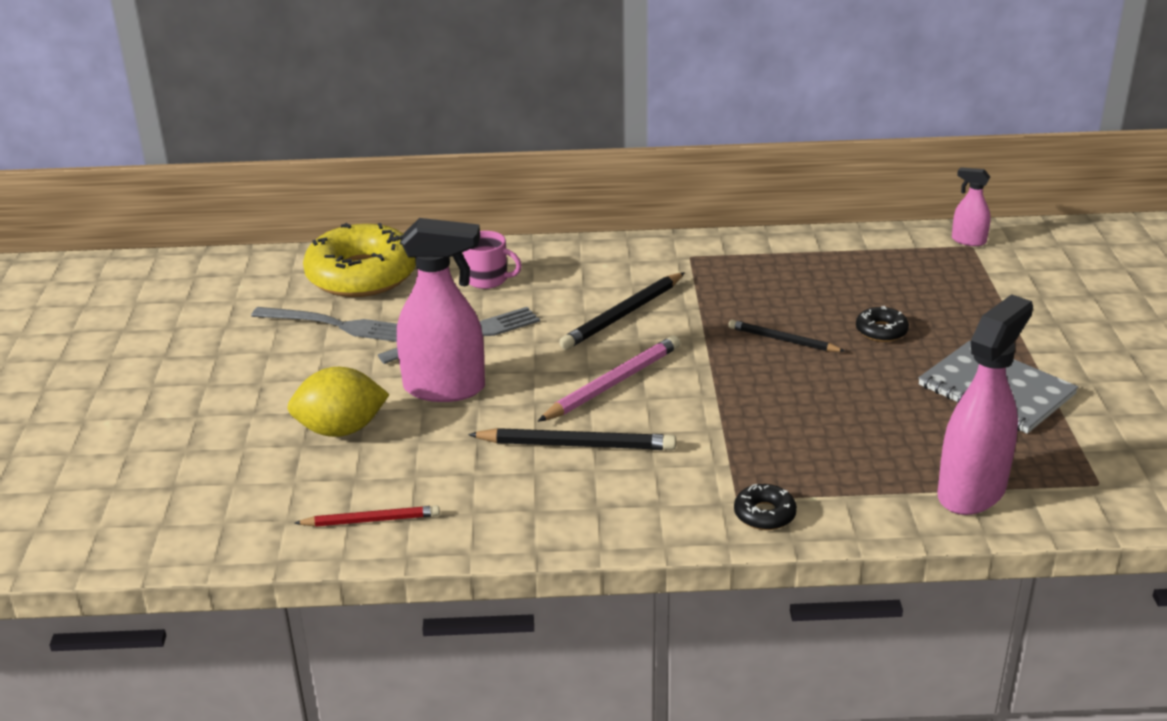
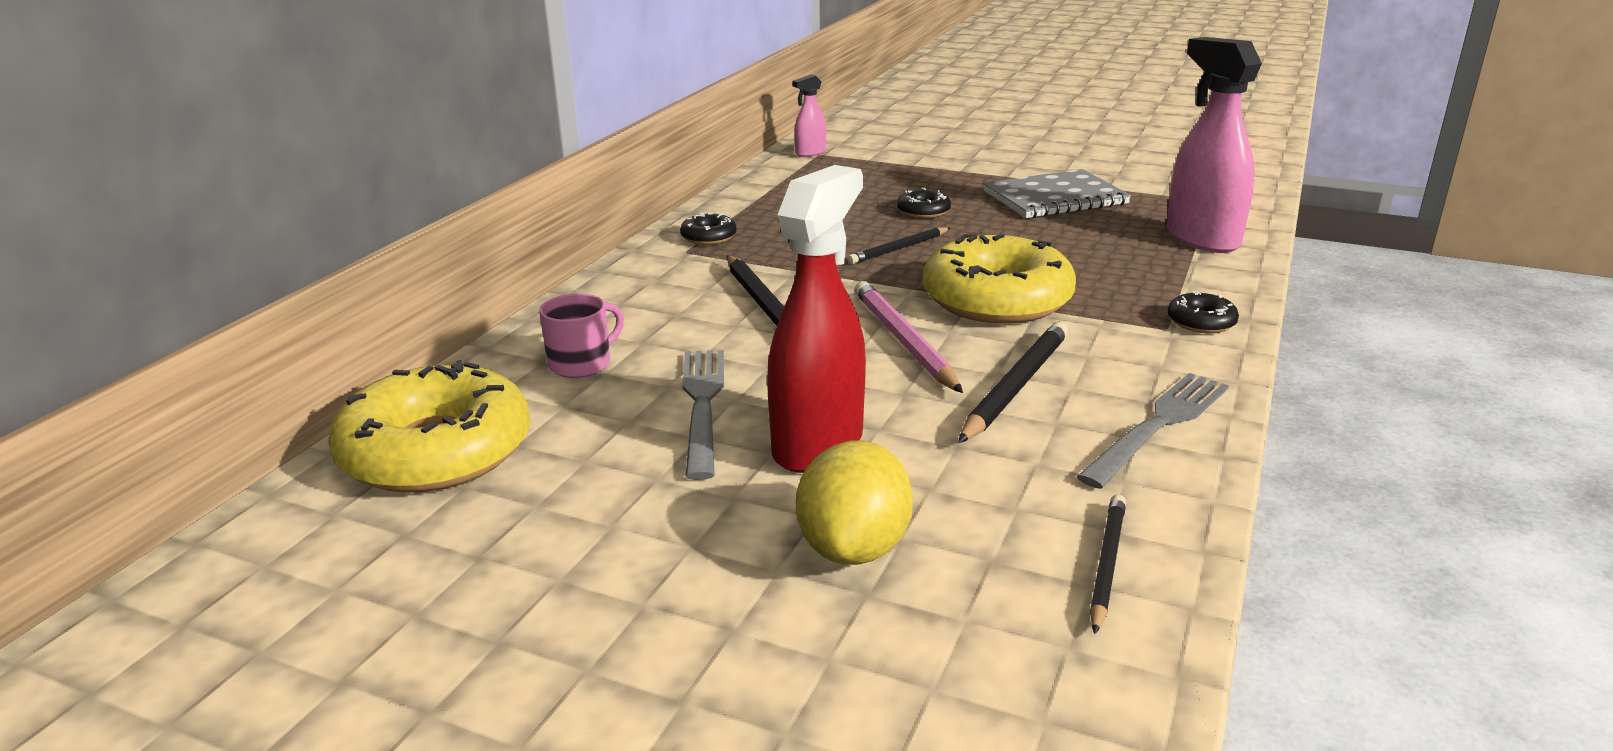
camera: 65 degrees left, 5 degrees down
(336, 325) = (553, 500): grey fork -> grey fork (1158, 426)
(371, 520) = (1106, 564): red pencil -> black pencil
(445, 388) = (818, 444): pink spray bottle -> red spray bottle
(722, 406) = (996, 299): none -> yellow donut
(725, 256) = (708, 237): none -> black donut

